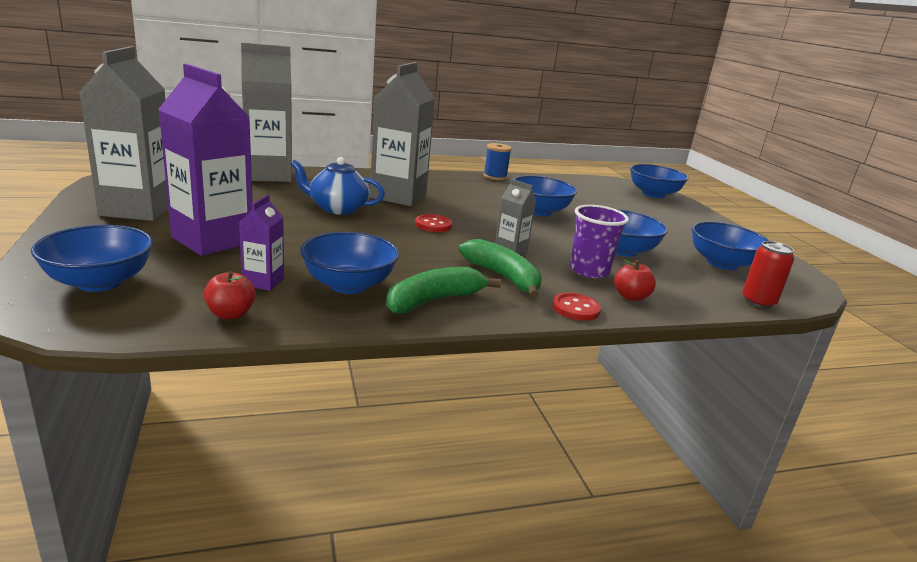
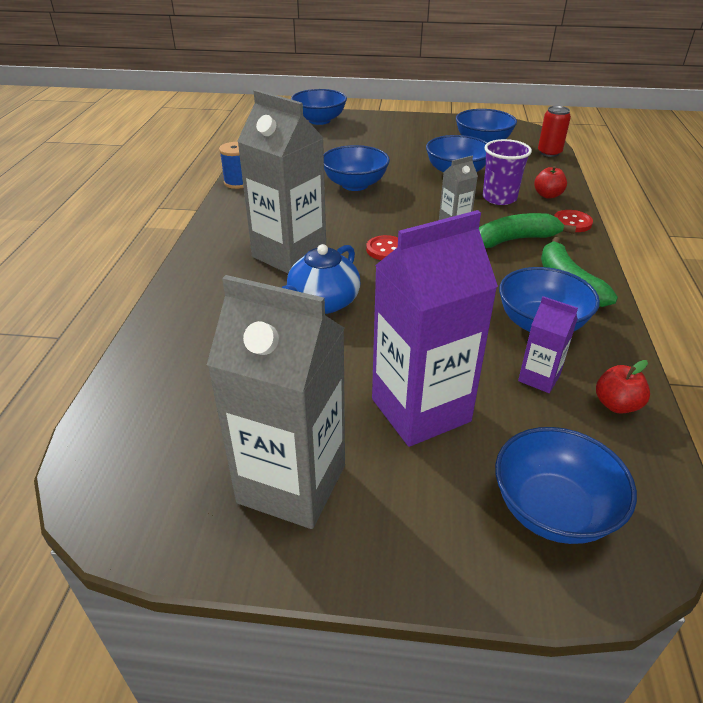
camera: 65 degrees left, 15 degrees up
(269, 175) = (166, 344): grey carton -> none

